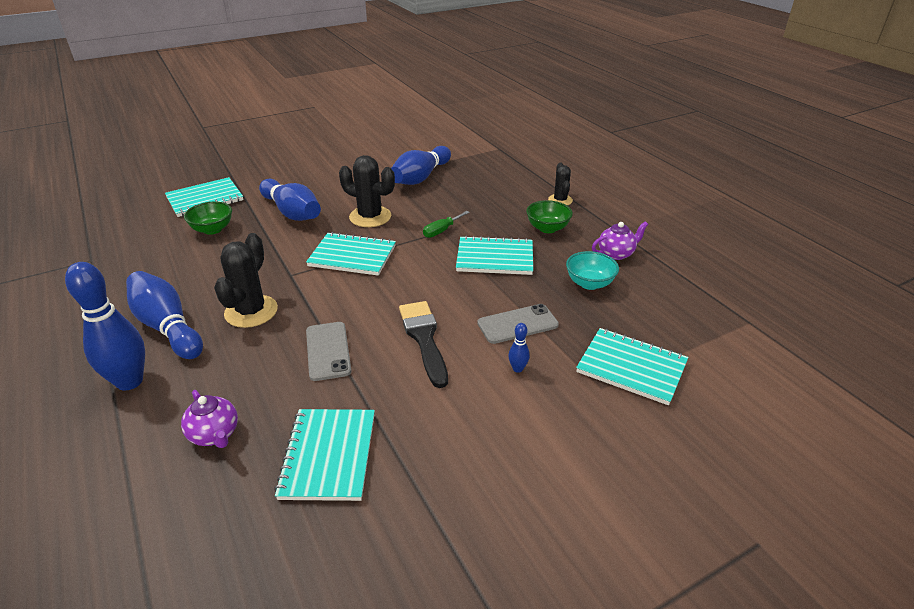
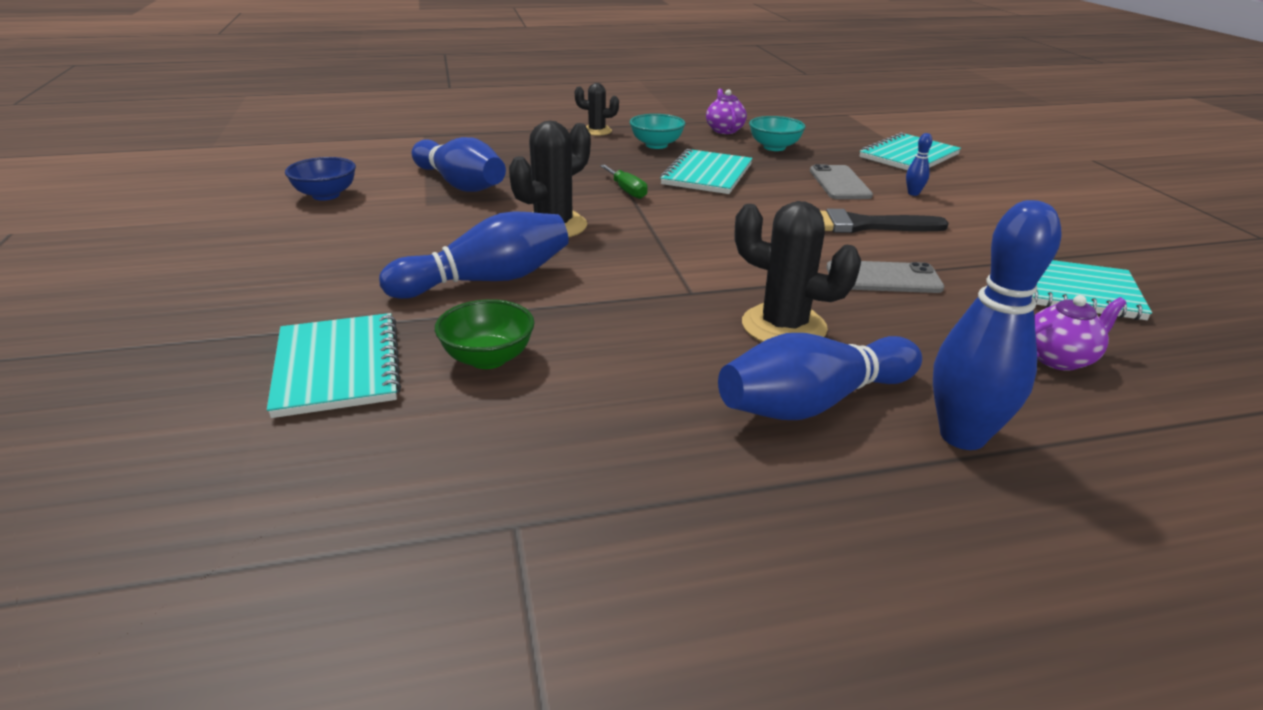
camera: 75 degrees left, 5 degrees down
(352, 256) = (660, 246): turquoise notebook -> none
(384, 149) = (326, 195): none -> blue bowl
(547, 228) = (656, 145): green bowl -> turquoise bowl

